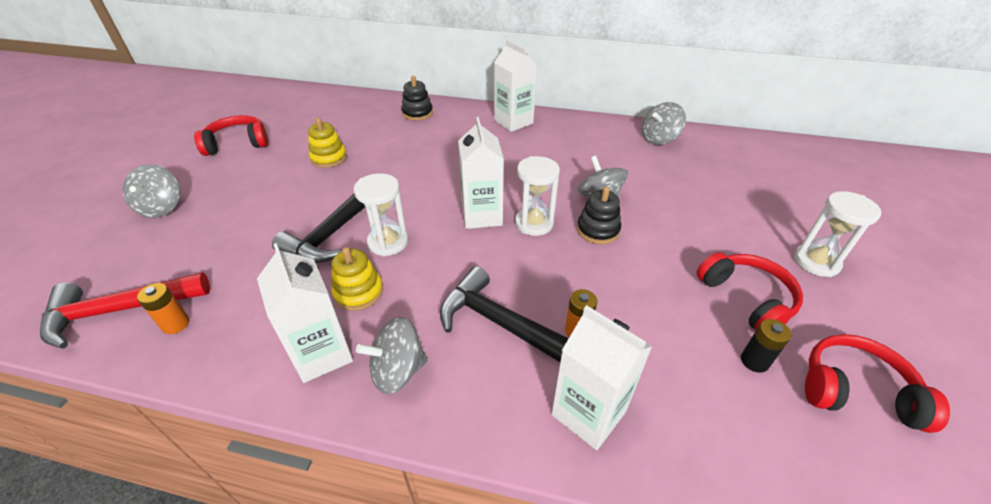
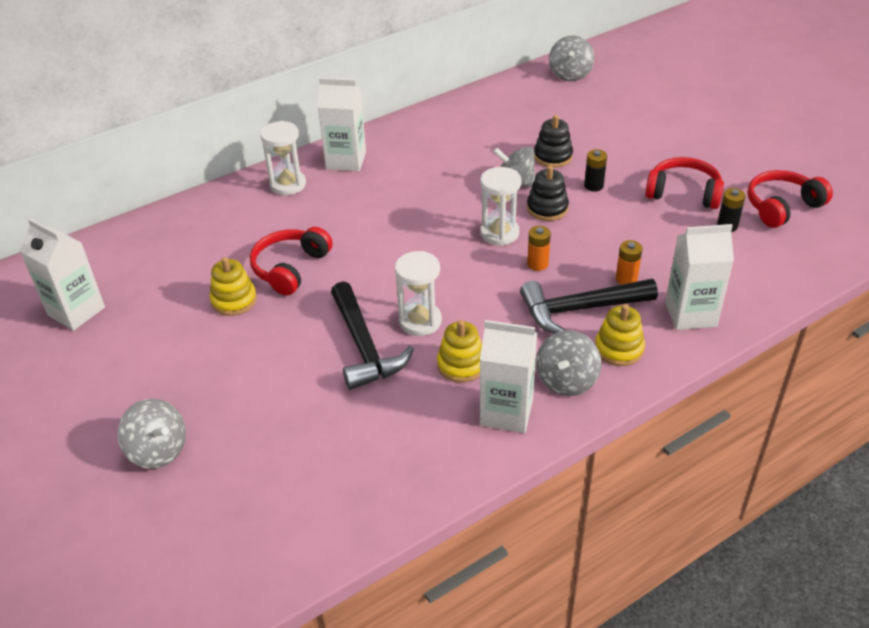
camera: 45 degrees left, 0 degrees up
(120, 310) = (306, 520): red hammer -> none
(176, 324) = (371, 487): orange battery -> orange battery (537, 264)
(237, 144) = (102, 354): red headphones -> red headphones (290, 268)
(417, 113) = (237, 206): black stacking toy -> black stacking toy (553, 156)
(477, 384) = (619, 349): none -> yellow stacking toy
(482, 215) = (454, 254): white carton -> white carton (76, 311)
(659, 139) = (485, 107): grey spinning top -> grey spinning top (570, 74)
(664, 238) = (593, 186): none -> black battery
(816, 262) = (690, 143): white hourglass -> white hourglass (288, 184)

